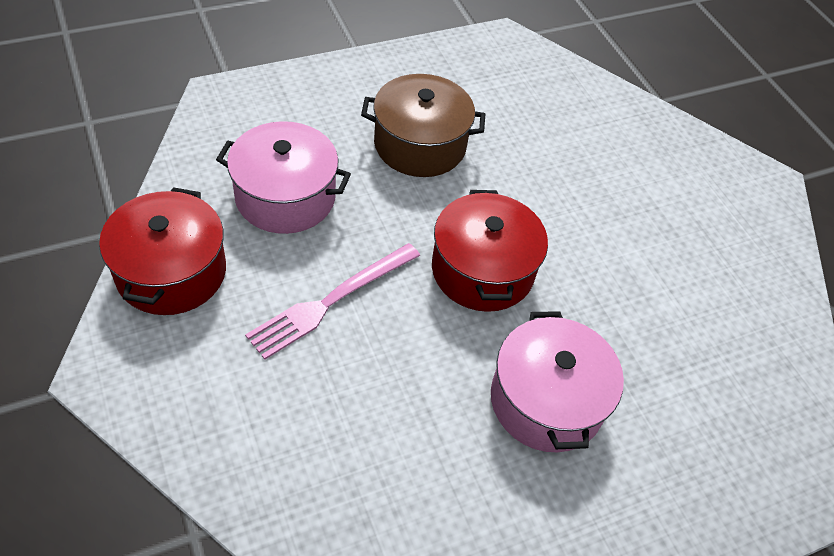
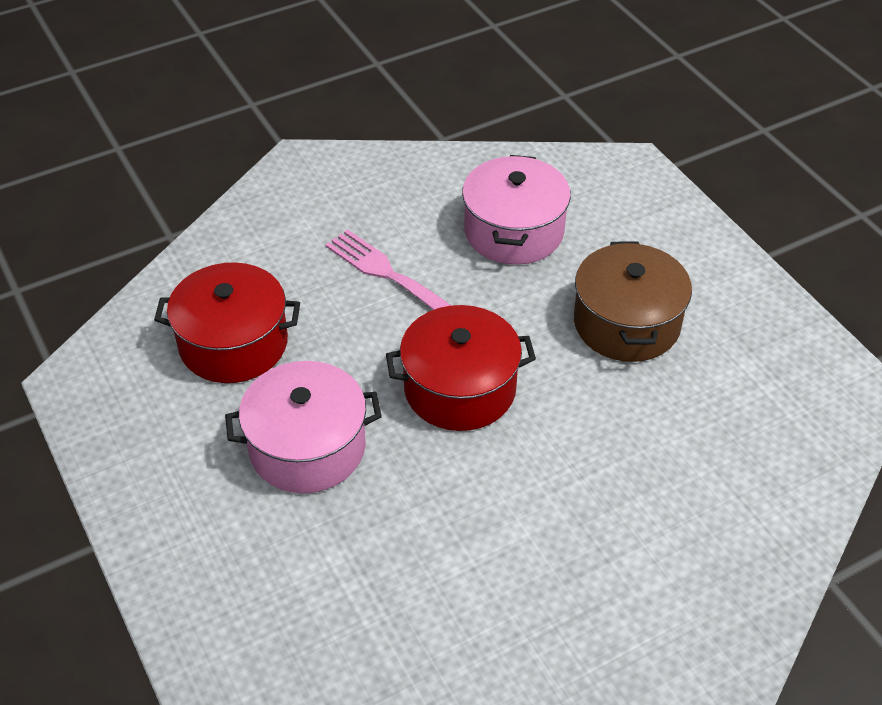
camera: 90 degrees right, 5 degrees down
(171, 272) = (405, 177): red pot -> red pot (233, 344)

